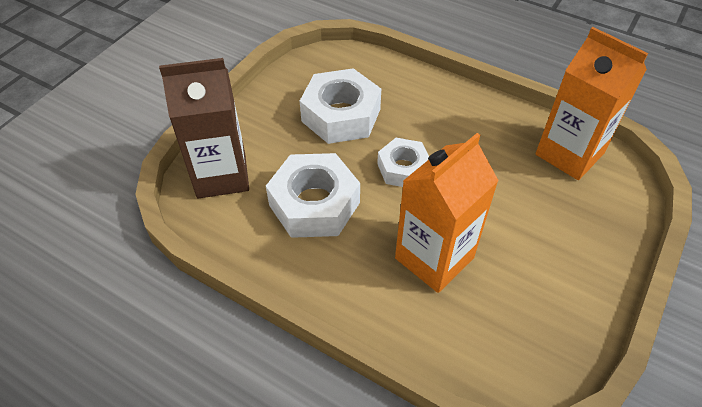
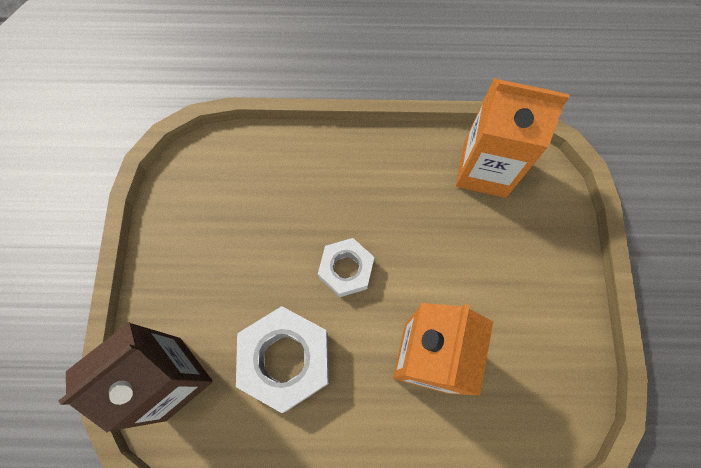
camera: 30 degrees left, 20 degrees up
(341, 115) = (250, 235): white nut -> none

